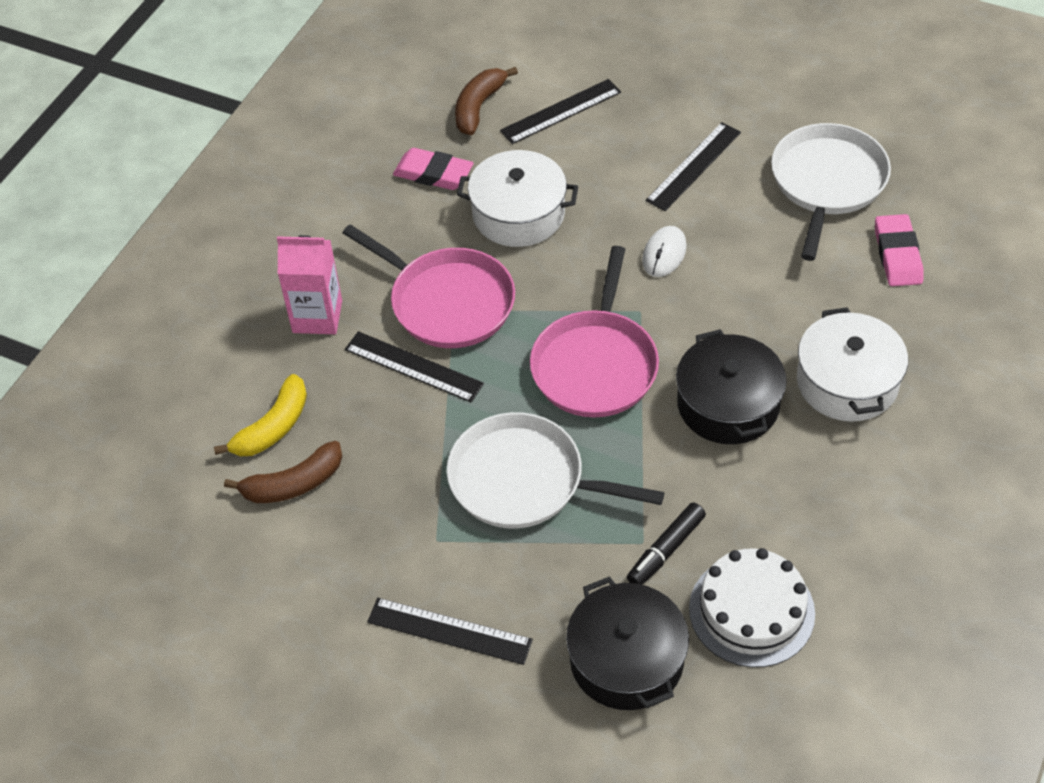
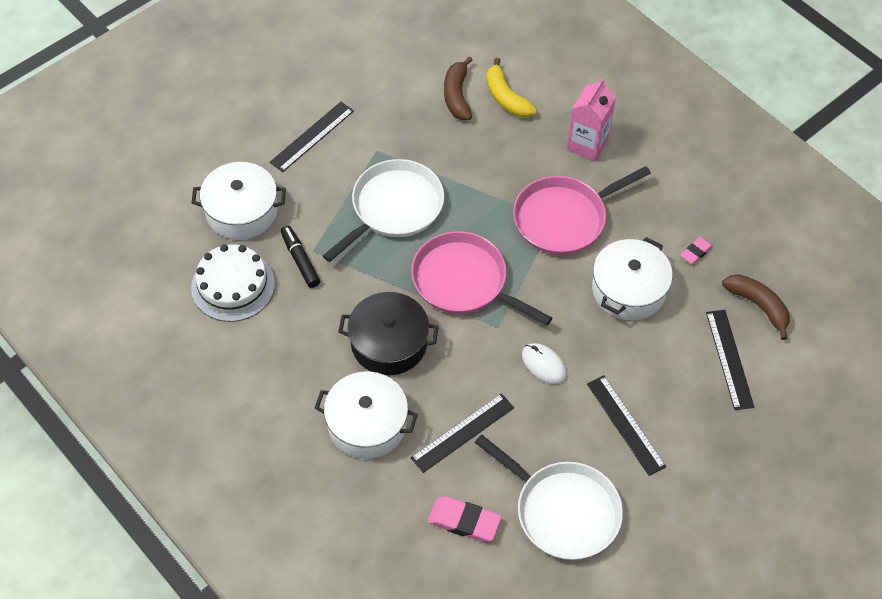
camera: 110 degrees right, 5 degrees up
(413, 367) = (516, 182): black ruler -> black ruler (462, 432)
(433, 173) = (696, 252): pink eraser -> pink eraser, size x0.58
(626, 660) = (241, 211): black pot -> white pot

